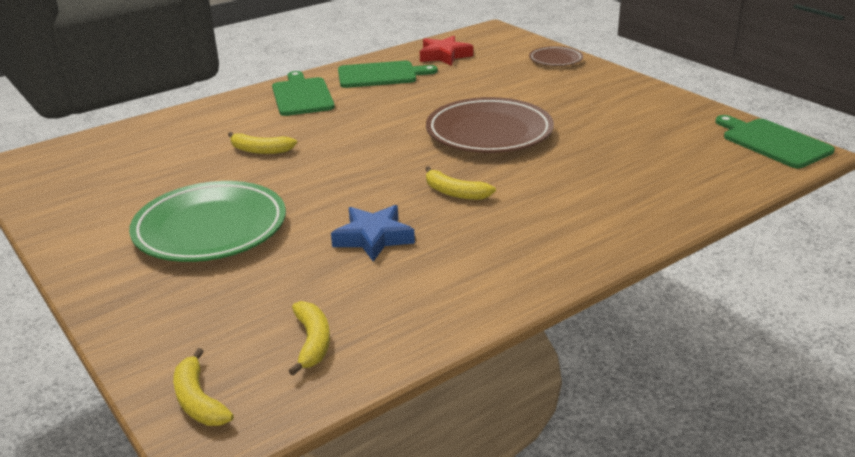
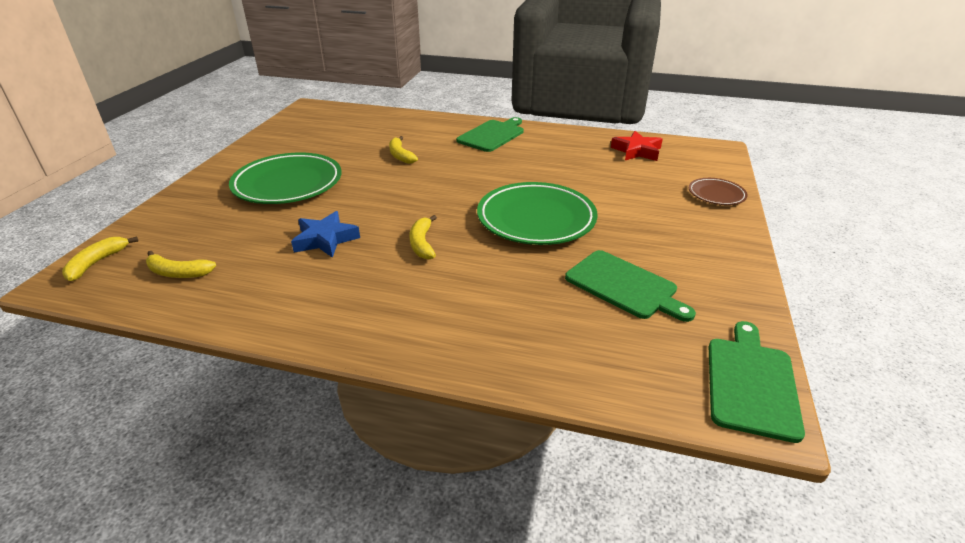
camera: 50 degrees right, 5 degrees up
(312, 342) = (178, 273): yellow banana -> yellow banana turned 60 degrees clockwise
(380, 75) = (565, 144): green cutting board -> green cutting board (624, 286)
(489, 132) = (536, 219): brown plate -> green plate

